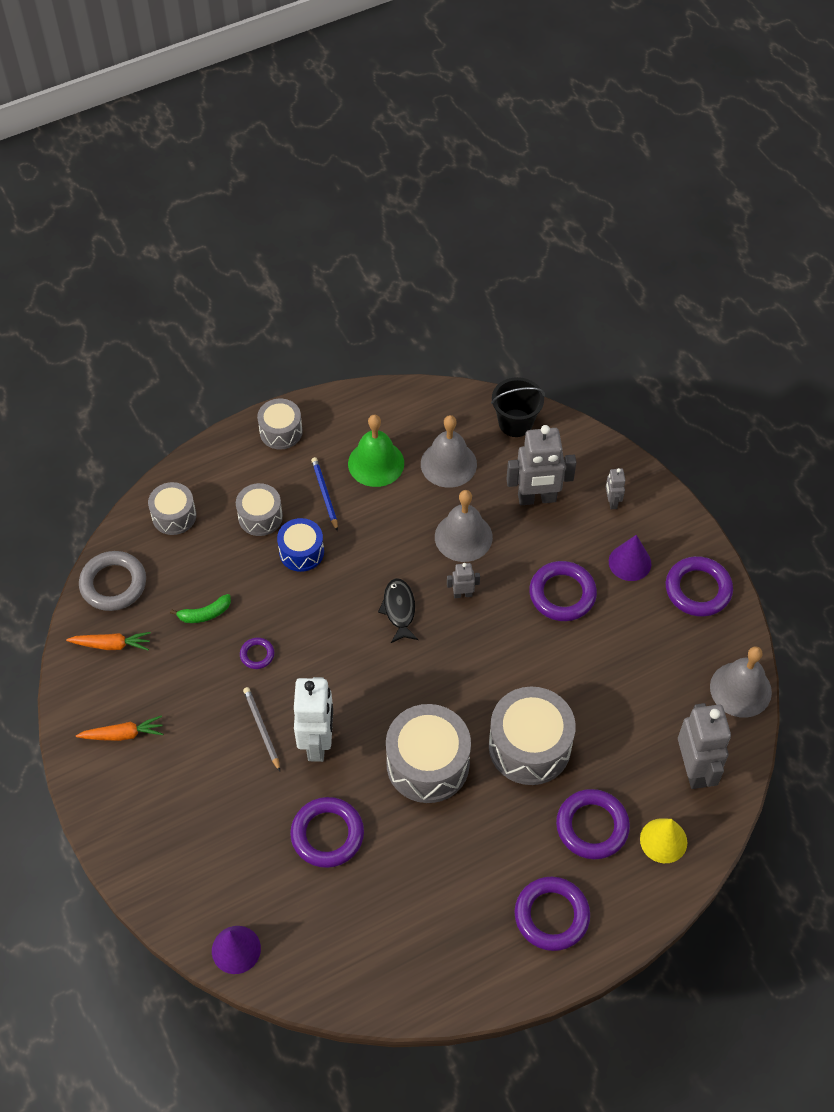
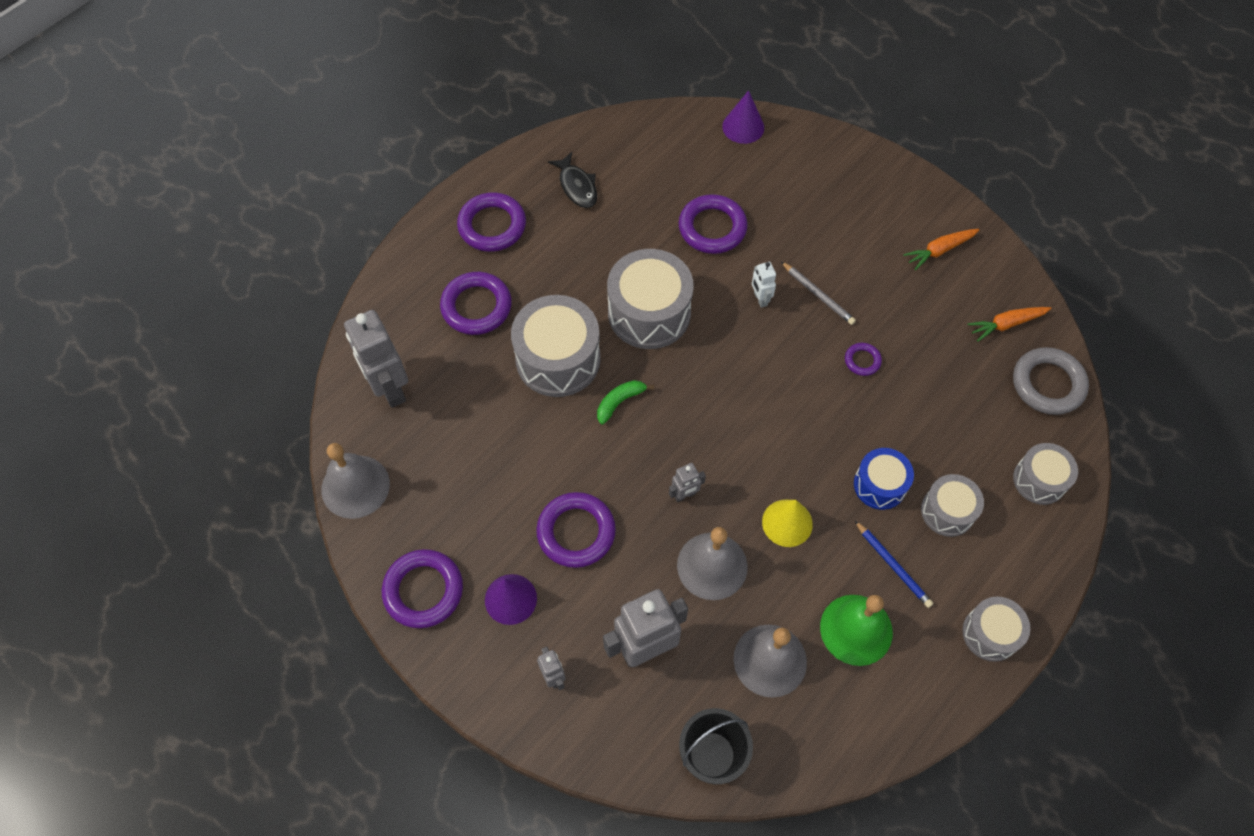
camera: 160 degrees right, 5 degrees up
(205, 614) = (938, 384): green banana -> green banana (619, 402)
(317, 743) = (760, 299): white robot -> white robot, size x0.48
(399, 609) = (744, 454): black fish -> black fish (577, 186)
(663, 840) = (406, 315): yellow cone -> yellow cone (787, 523)

